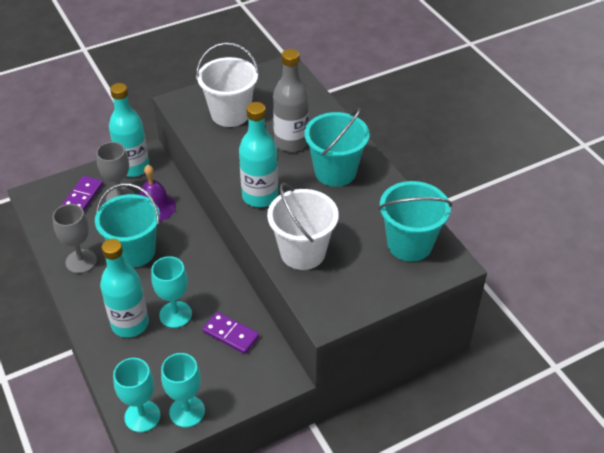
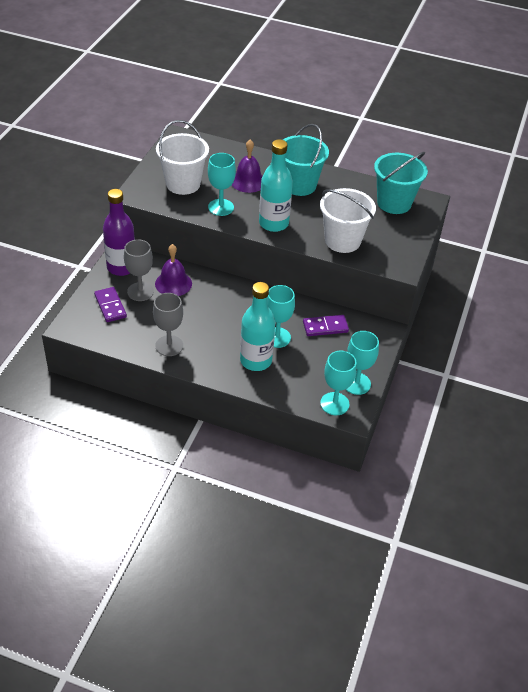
camera: 45 degrees left, 0 degrees up
(133, 167) = (121, 267): turquoise bottle -> purple bottle
(134, 252) = (198, 318): turquoise bucket -> none
(233, 154) = (221, 207): none -> turquoise goblet
(291, 142) = (248, 181): grey bottle -> purple bell

